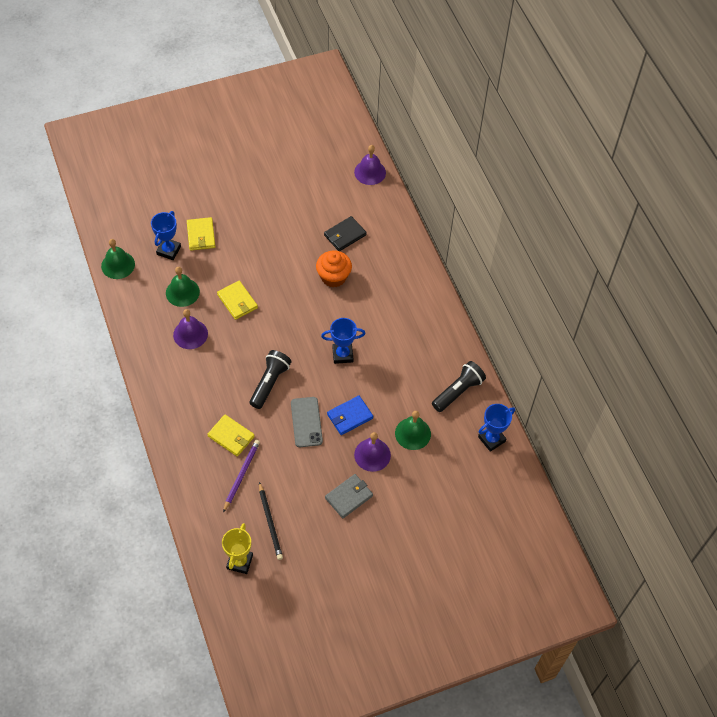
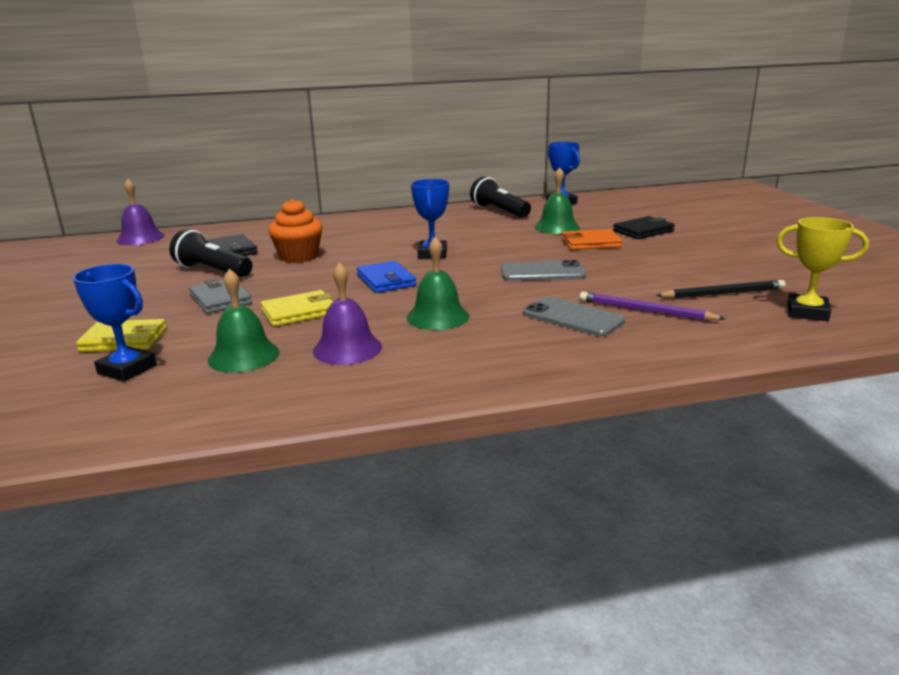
camera: 80 degrees left, 35 degrees down
(118, 265) = (105, 428): green bell -> green bell (438, 317)
(231, 436) = (573, 317): yellow wallet -> grey phone
(270, 383) = (471, 292): black flashlight -> black flashlight (212, 271)
(349, 416) = (532, 252): blue wallet -> blue wallet (386, 280)
(349, 497) = (658, 253): grey wallet -> grey wallet (220, 299)
(372, 455) = (590, 243): purple bell -> orange wallet
(406, 494) = (643, 231): none -> black wallet

